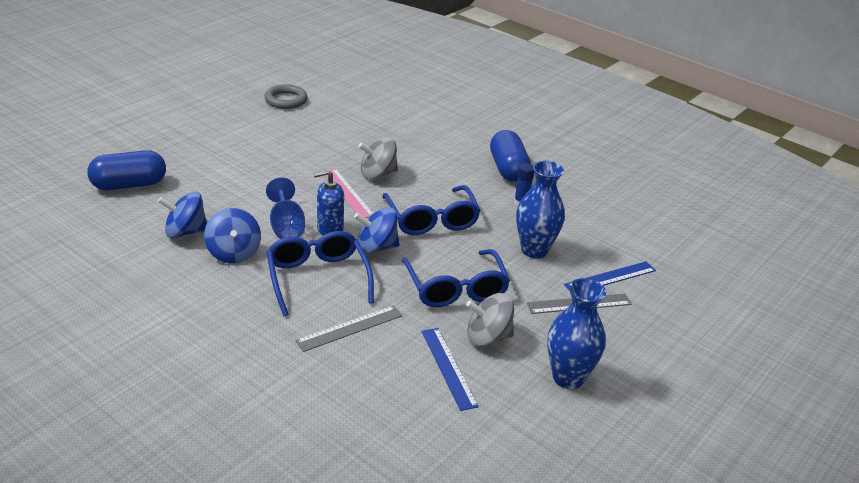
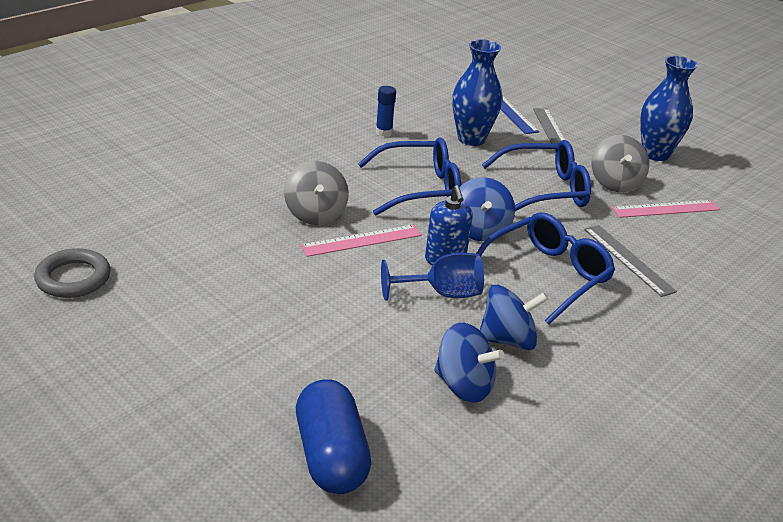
camera: 85 degrees left, 0 degrees up
(185, 232) = (463, 385): blue spinning top -> blue spinning top turned 60 degrees counterclockwise
(317, 278) = (547, 275): blue glasses -> blue glasses turned 150 degrees clockwise
(448, 368) = (666, 209): blue ruler -> pink ruler
(508, 169) = (312, 129): blue capsule -> none

